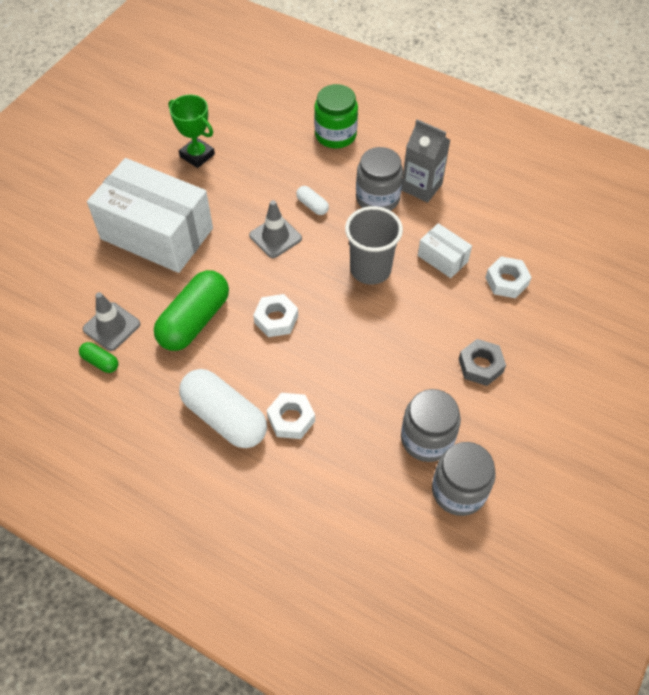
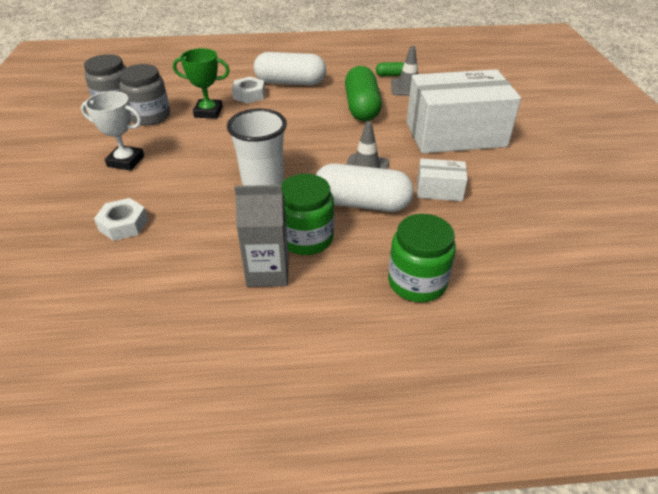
camera: 145 degrees right, 15 degrees down
(197, 155) = (514, 195): green trophy -> green trophy (208, 112)
(276, 319) = (308, 127): white nut -> none
(312, 205) = (362, 203): white capsule -> white capsule, size x2.20
(370, 269) = (263, 181): grey cup -> white cup
(377, 198) = (306, 238): grey jar -> green jar
(442, 258) = (200, 216): white box -> white box (439, 190)
(480, 366) = (126, 161): grey nut -> white trophy

